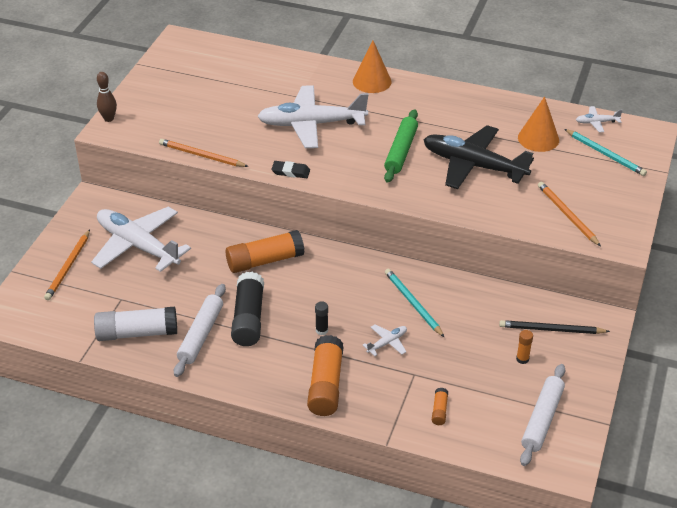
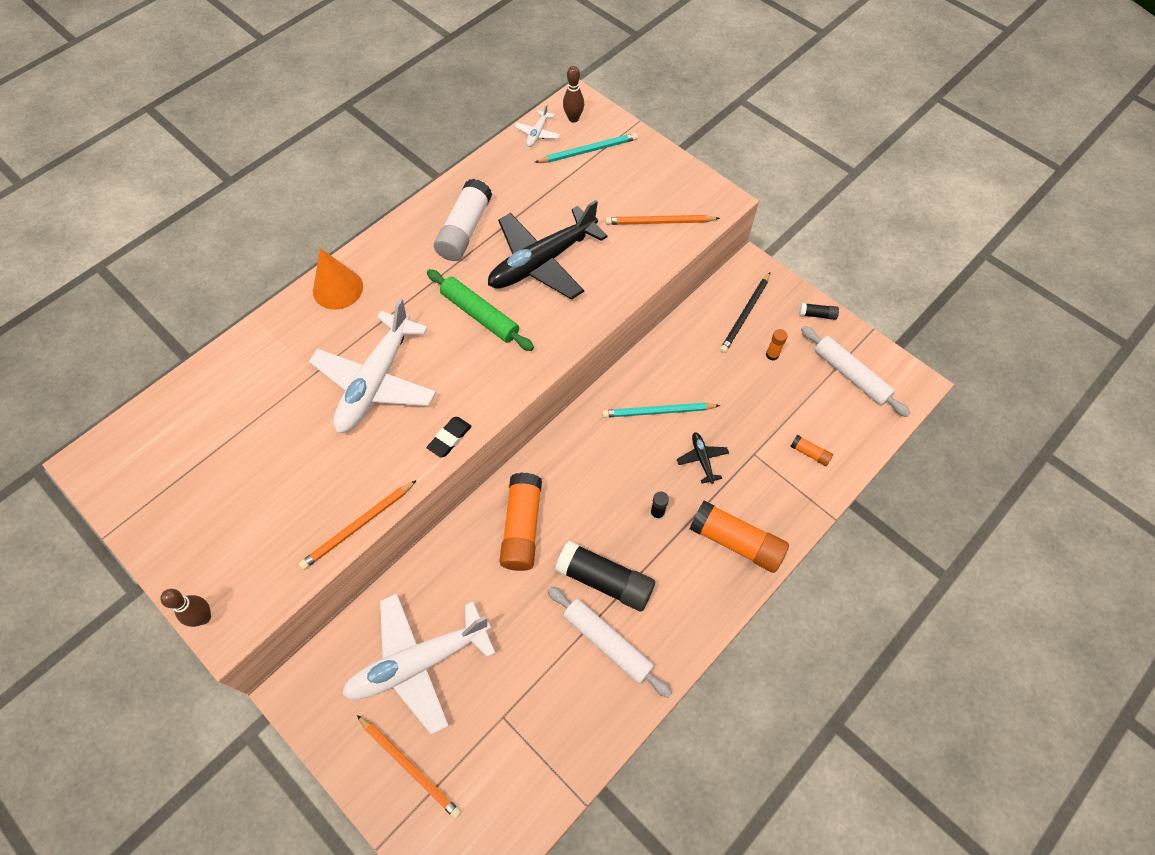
camera: 65 degrees left, 20 degrees up
(137, 333) = (571, 717): white glue stick -> white glue stick (465, 230)
(387, 343) = (702, 459): white plane -> black plane
(538, 138) = (533, 189): orange cone -> none
(590, 378) = (817, 315): none -> black glue stick
(631, 136) = (573, 118): none -> brown bowling pin

